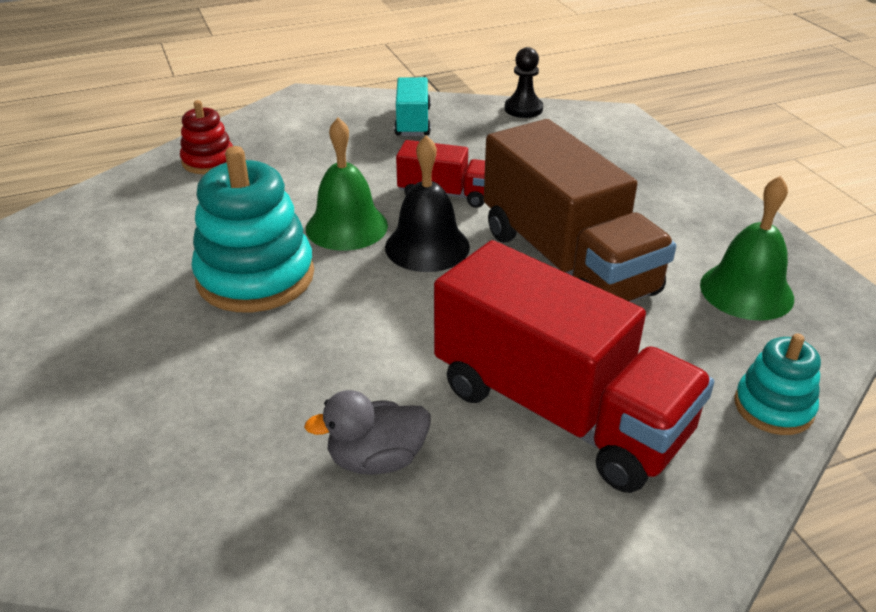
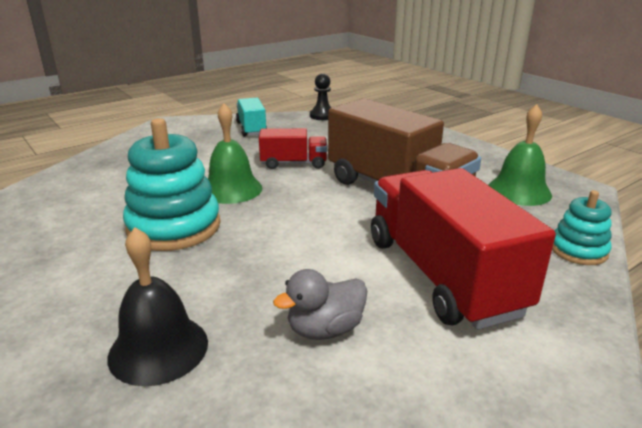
camera: 15 degrees left, 10 degrees down
(208, 161) = (108, 164): red stacking toy -> none
(427, 246) = (296, 193): black bell -> black bell (158, 349)
(559, 410) = (442, 275): red truck -> red truck turned 135 degrees counterclockwise

